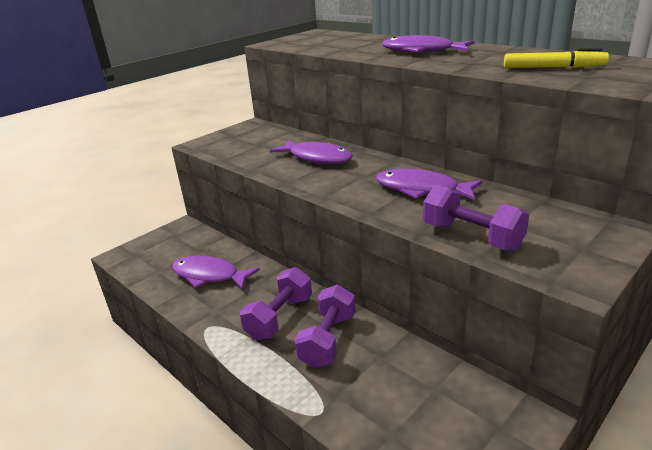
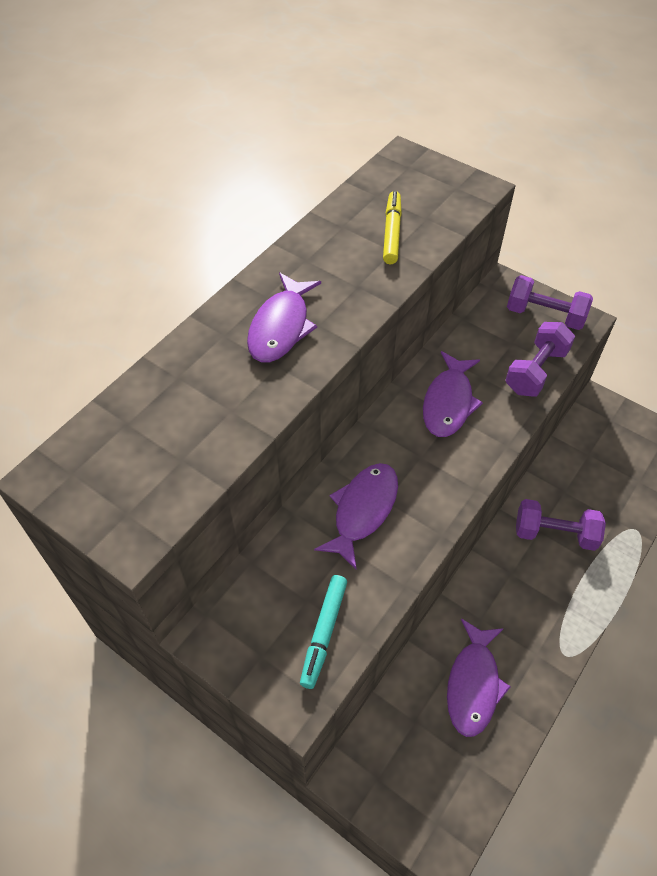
camera: 100 degrees left, 25 degrees up
(235, 149) = (324, 633): none -> turquoise marker
(280, 317) = (533, 582): purple dumbbell -> purple dumbbell (545, 315)

